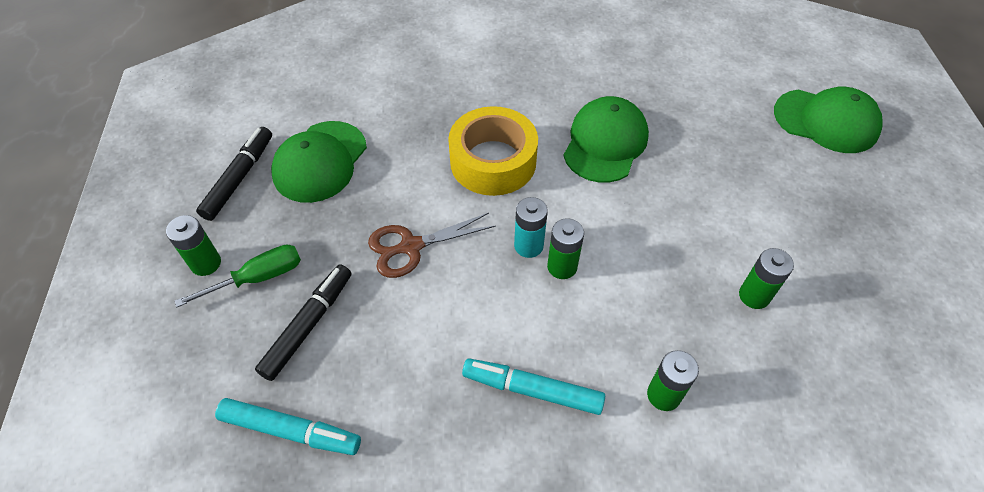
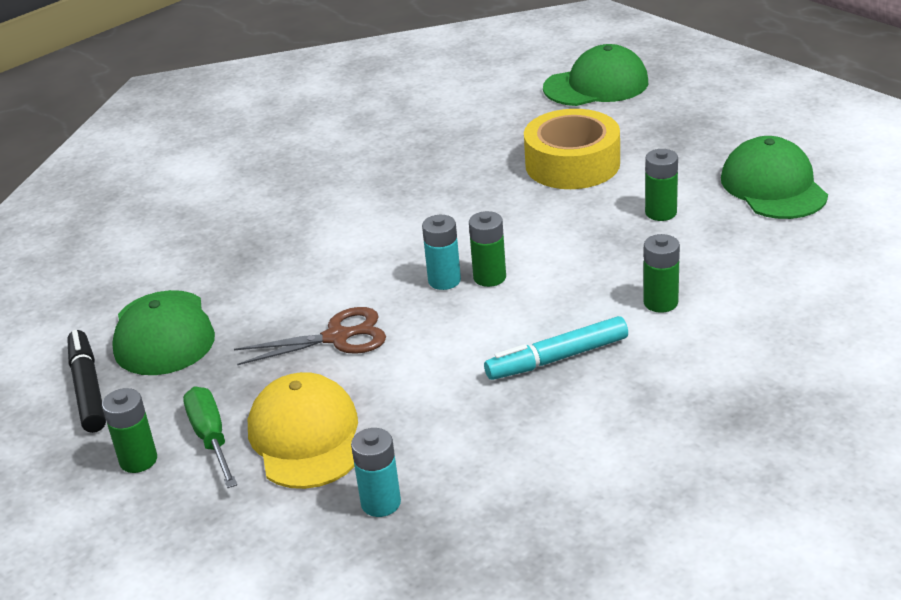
camera: 35 degrees left, 20 degrees down
(259, 277) = (211, 437): green screwdriver -> green screwdriver turned 45 degrees counterclockwise
(291, 430) = (381, 503): turquoise marker -> turquoise battery
(308, 325) = (306, 437): black marker -> yellow cap
(411, 246) = (337, 337): brown scissors -> brown scissors turned 135 degrees counterclockwise
(493, 161) = (341, 246): yellow tape -> yellow tape (572, 164)
(605, 143) = (429, 185): green cap -> green cap (773, 186)

